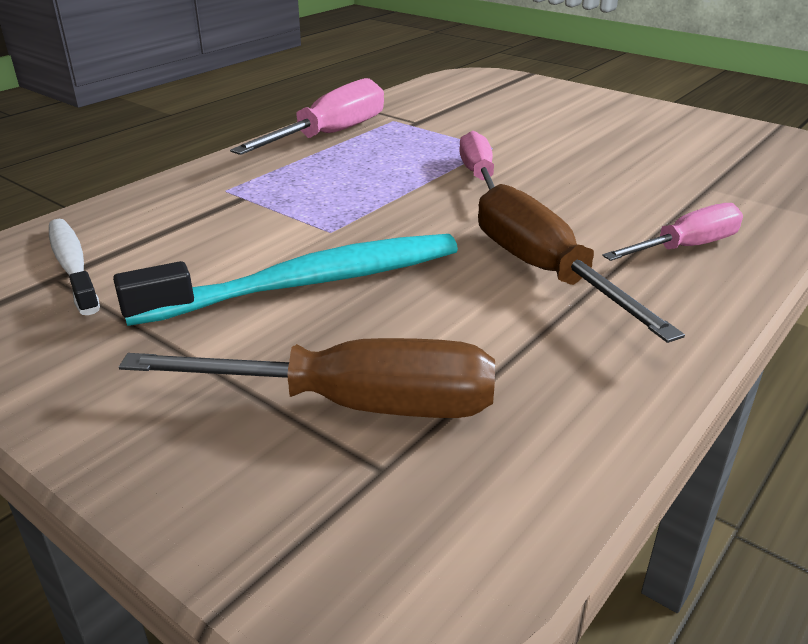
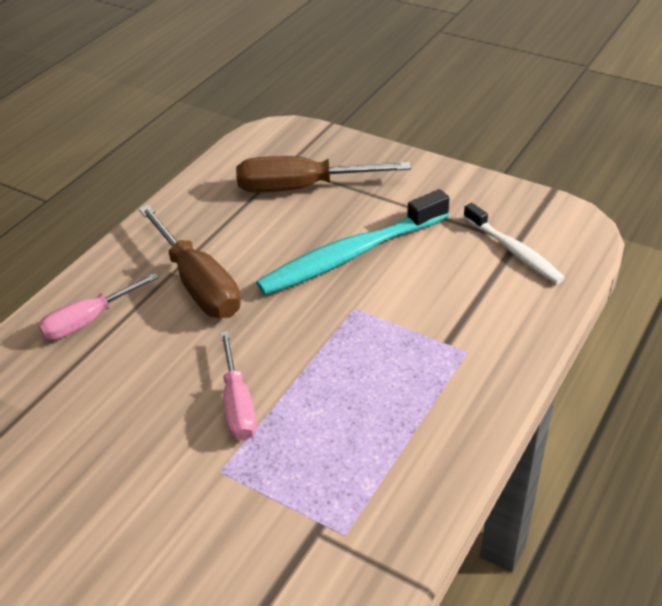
camera: 175 degrees right, 10 degrees up
(330, 135) = (410, 475): pink screwdriver -> none

